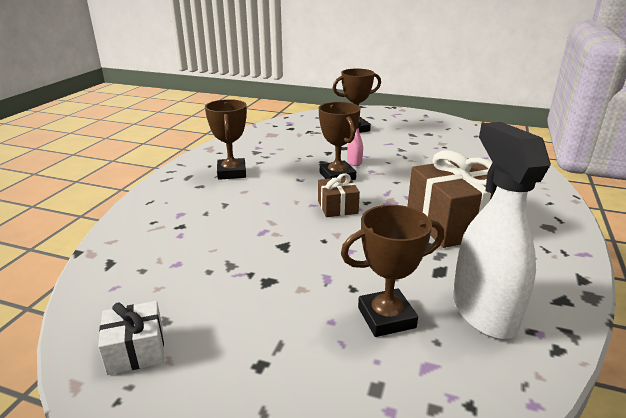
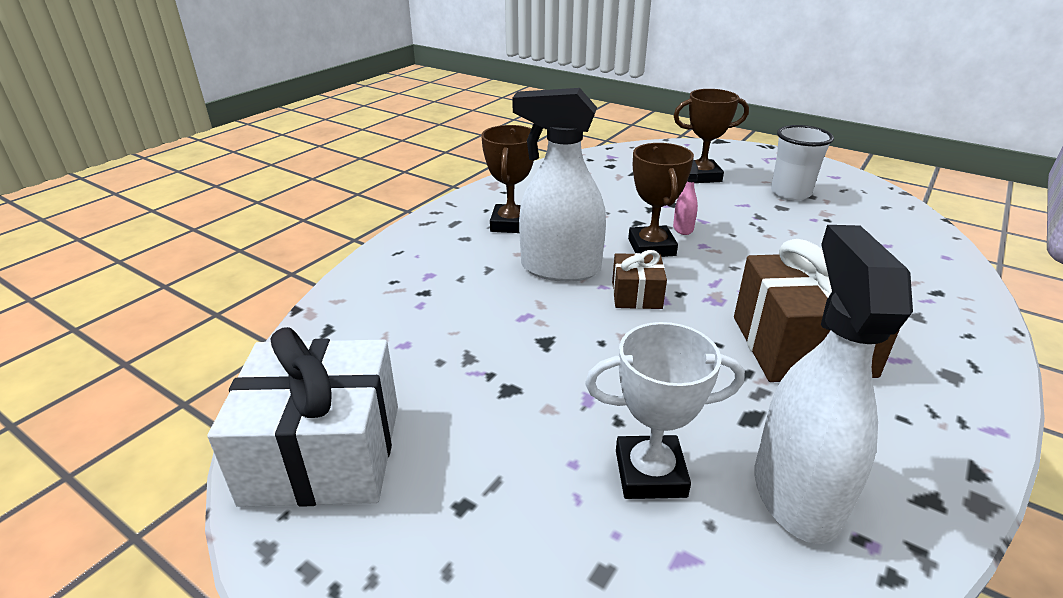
camera: 15 degrees right, 5 degrees up
(136, 350) = (323, 453): white gift -> white gift, size x2.02
(277, 197) = (559, 268): none -> white spray bottle
(386, 317) = (650, 473): brown trophy -> white trophy
(416, 133) = (790, 193): none -> white cup

